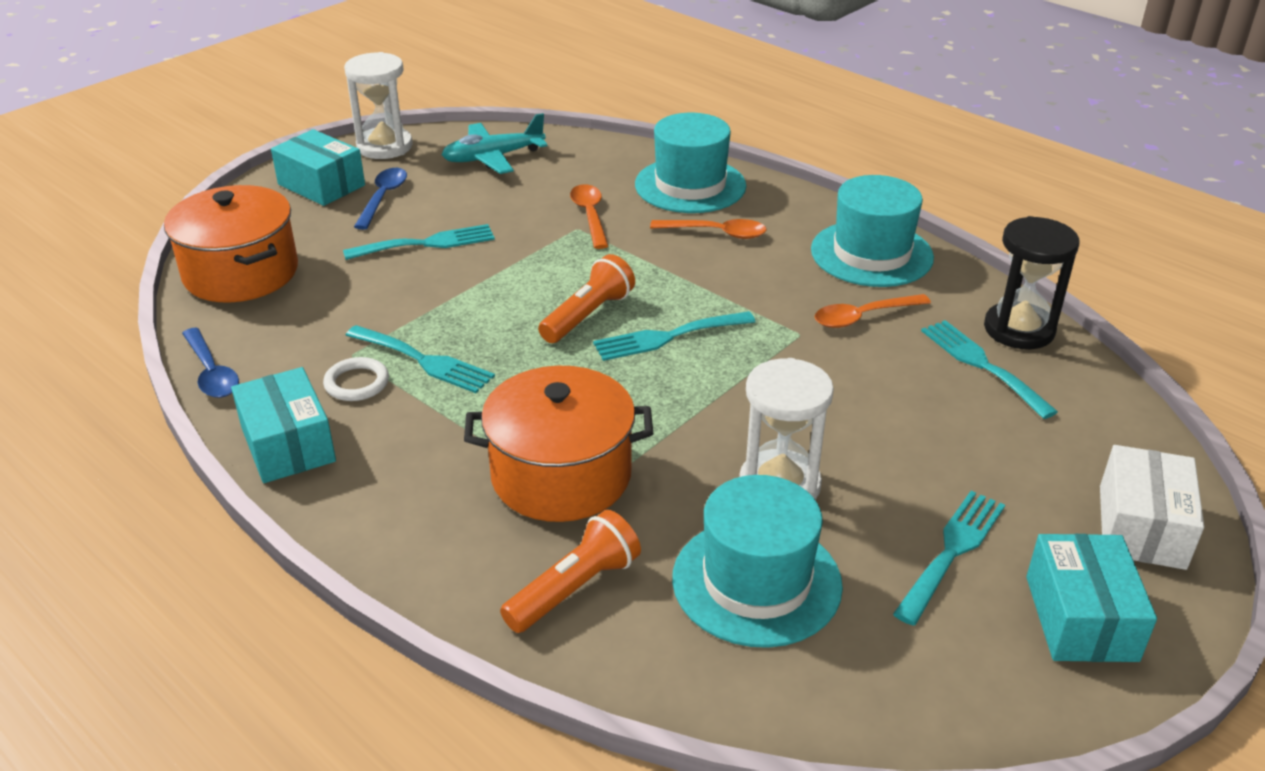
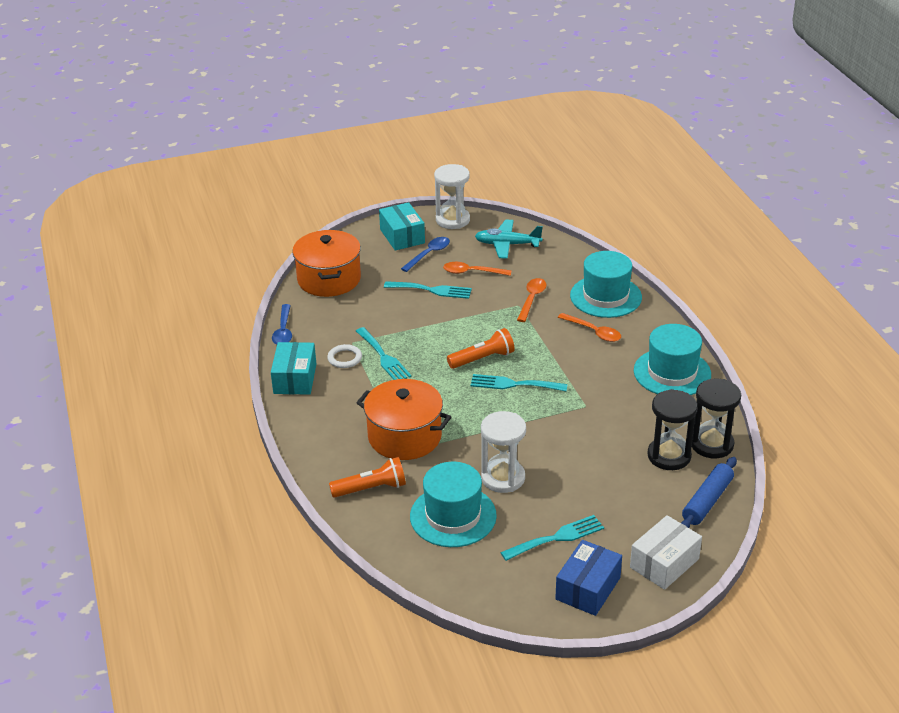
camera: 30 degrees right, 0 degrees up
(863, 317) = (629, 408): orange spoon -> orange spoon (472, 272)
(982, 365) = (669, 456): turquoise fork -> black hourglass
(1081, 618) = (588, 588): turquoise box -> blue box
(1097, 410) = (707, 501): none -> blue rolling pin

